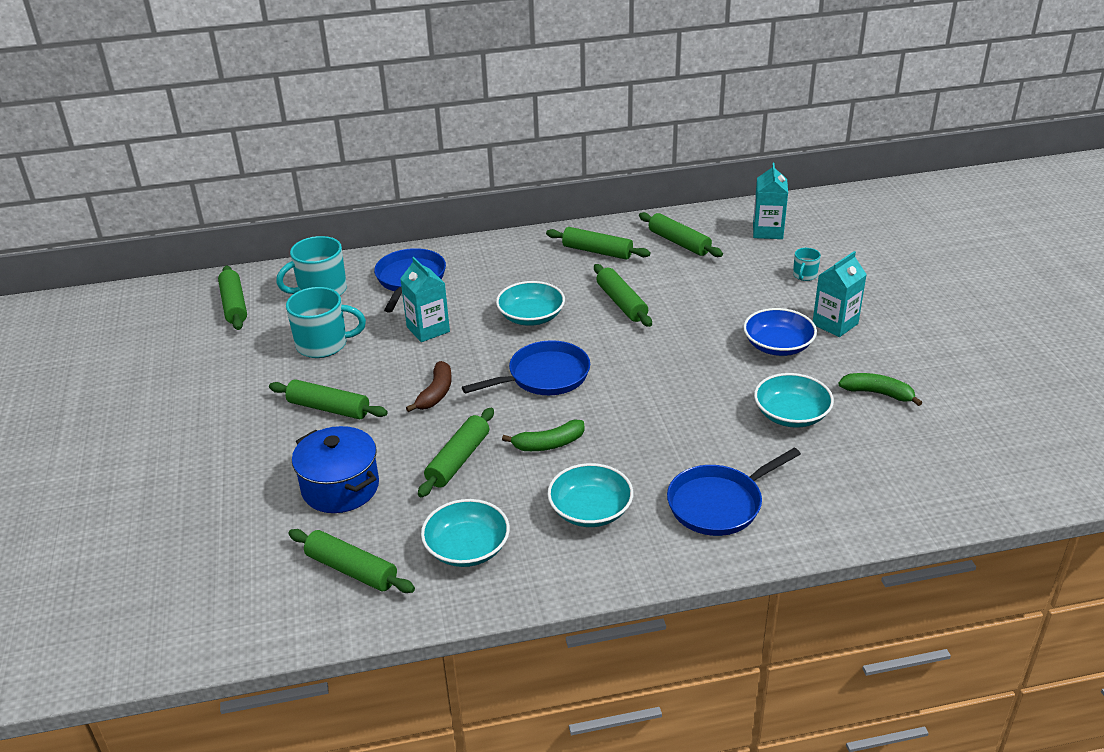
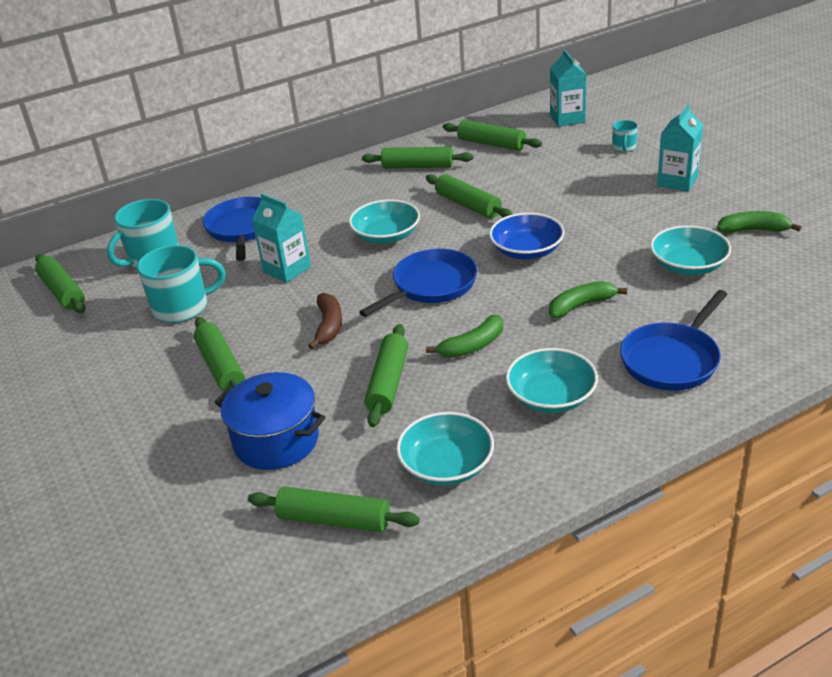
camera: 15 degrees left, 0 degrees up
(329, 408) = (221, 366): green rolling pin -> green rolling pin turned 60 degrees clockwise
(667, 430) = (581, 305): none -> green banana
(778, 345) = (638, 210): blue bowl -> blue bowl (527, 250)

